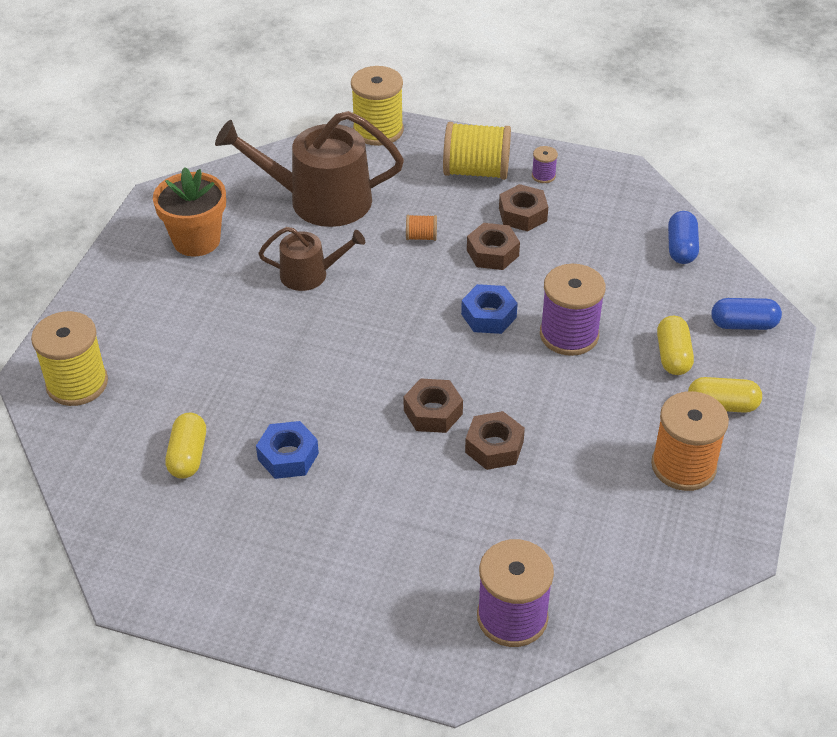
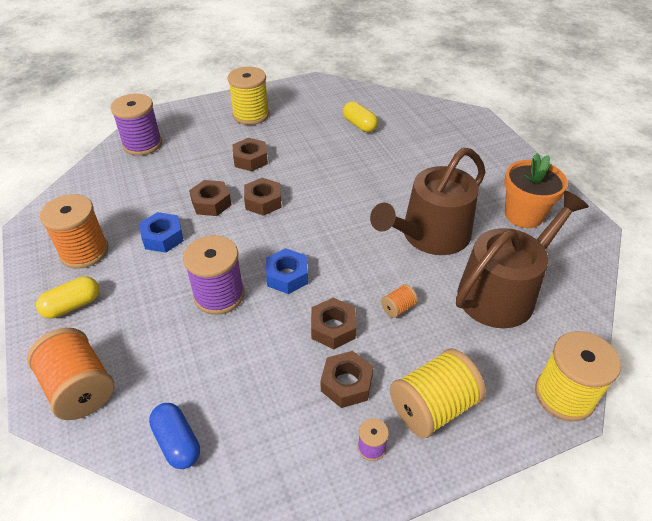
camera: 140 degrees right, 0 degrees up
(77, 384) = (452, 123): yellow spool -> yellow spool (251, 115)
(288, 456) = (314, 147): blue nut -> blue nut (163, 237)
(310, 274) = (430, 235): brown watering can -> brown watering can, size x1.82
(388, 487) = (250, 159): none -> brown nut
(673, 356) = (129, 323): yellow capsule -> none
(743, 325) = (79, 388): blue capsule -> orange spool

